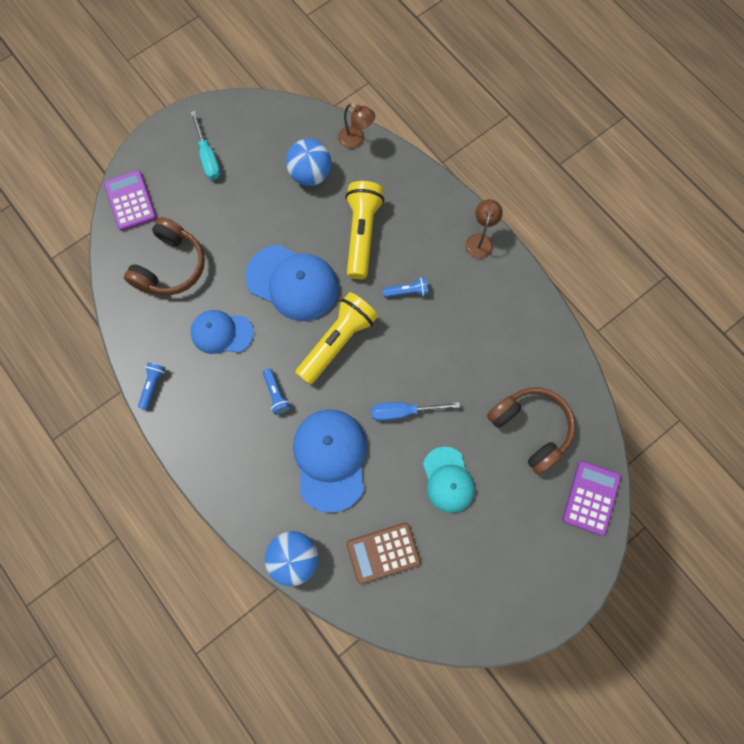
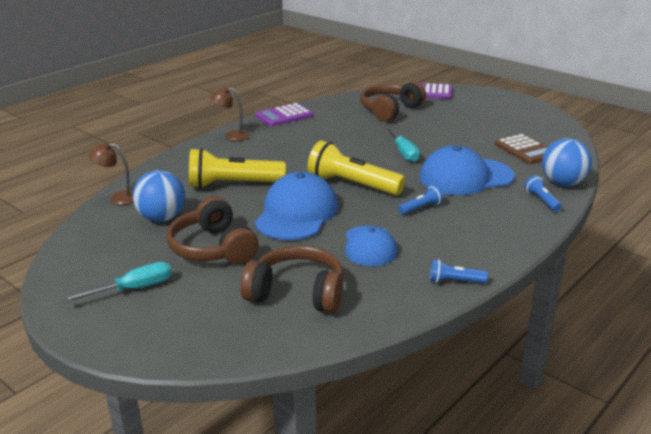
camera: 100 degrees left, 45 degrees down
(130, 201) = (203, 344): purple calculator -> purple calculator (284, 116)
(251, 212) = (213, 248): none -> brown headphones
(356, 140) = (118, 198): brown lamp -> brown lamp turned 105 degrees counterclockwise
(403, 412) = (403, 152): blue screwdriver -> turquoise screwdriver
(407, 292) = (290, 160): blue flashlight -> blue flashlight (542, 200)
(448, 480) = (449, 133): turquoise cap -> none

